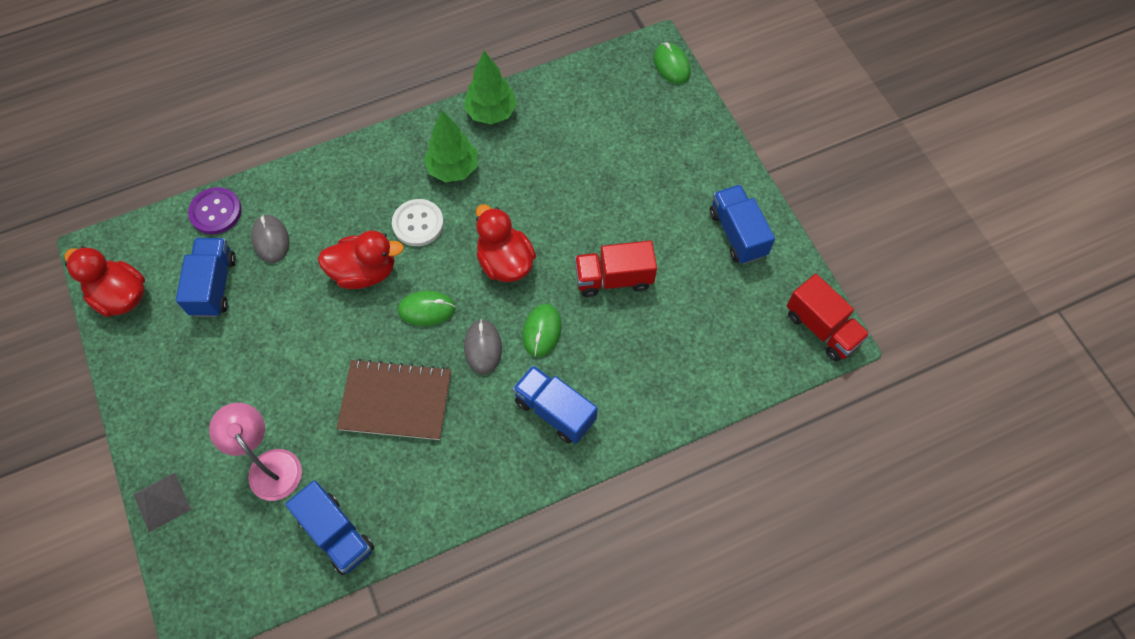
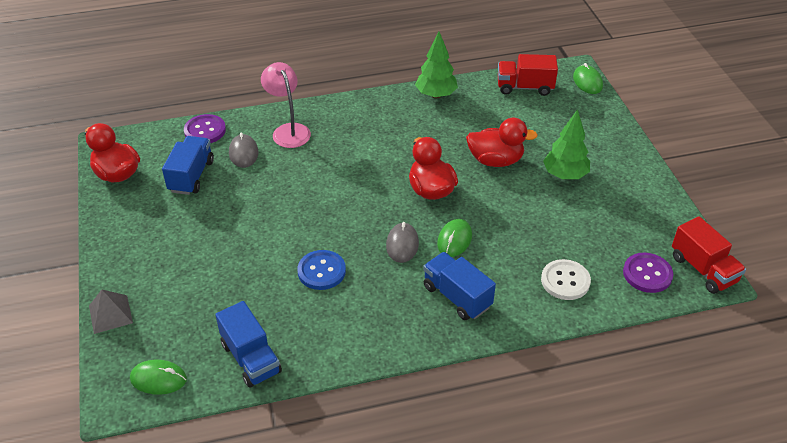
camera: 10 degrees right, 20 degrees down
(269, 465) = (206, 301): pink lamp -> pink lamp (288, 130)
(364, 272) = (314, 182): red duck -> red duck (495, 160)
(396, 401) = (321, 271): brown notebook -> blue button
(418, 224) = (363, 157): white button -> white button (565, 281)
(426, 309) = (360, 213): green mouse -> green mouse (158, 379)
(453, 169) = (399, 126): green tree -> green tree (565, 175)
(614, 278) = (521, 212): red truck -> red truck (524, 87)
(737, 233) = (632, 195): blue truck -> none
(762, 344) = (647, 274): none -> purple button

